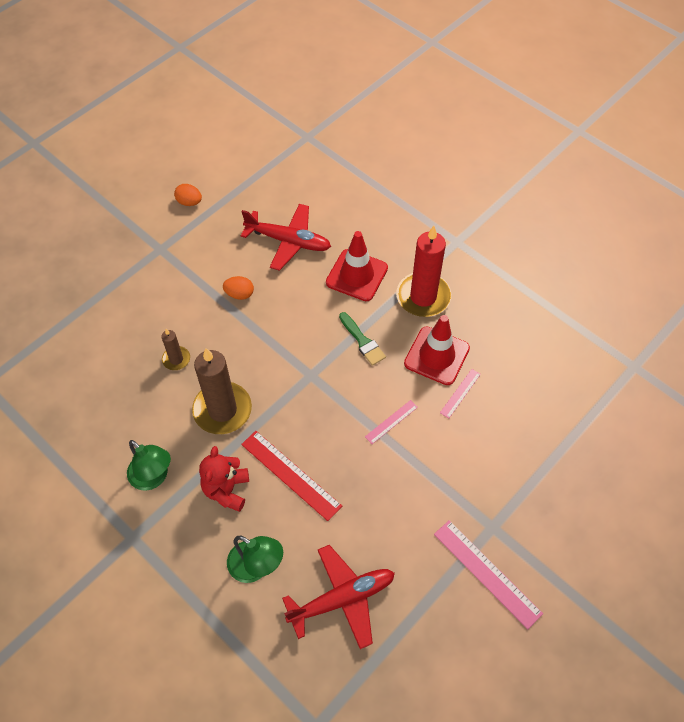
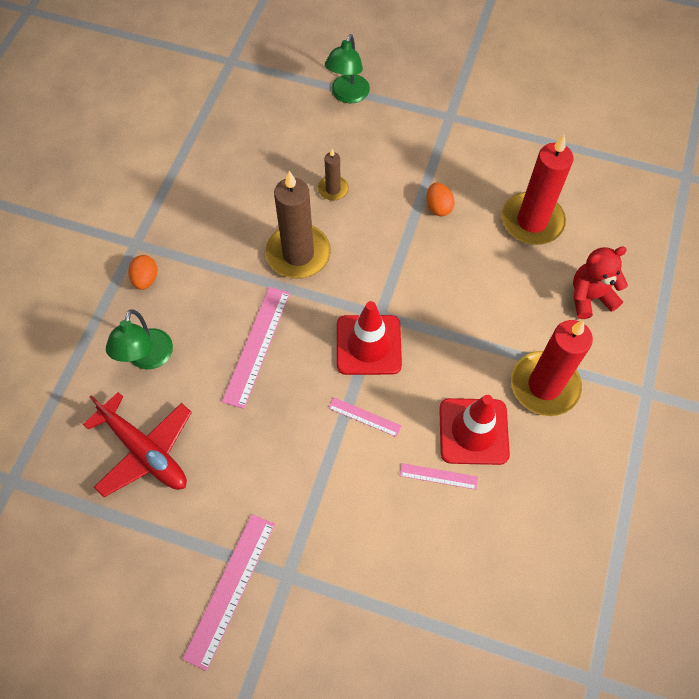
camera: 65 degrees right, 5 degrees up
(153, 477) = (200, 231): green lamp -> green lamp (347, 95)
(189, 202) = (521, 113): orange egg -> orange egg (146, 279)
(226, 490) = (215, 297): red teddy bear -> red teddy bear (590, 297)
(288, 241) = (532, 221): red plane -> red candle
(291, 474) = (257, 346): red ruler -> pink ruler
(357, 275) = (530, 305): red traffic cone -> red traffic cone (368, 345)
(362, 341) = (448, 347): green brush -> none

